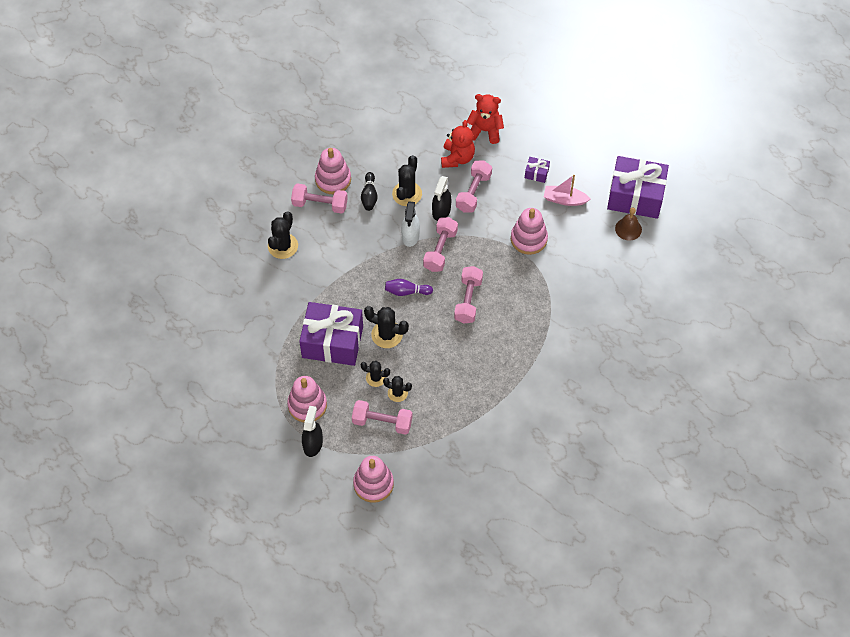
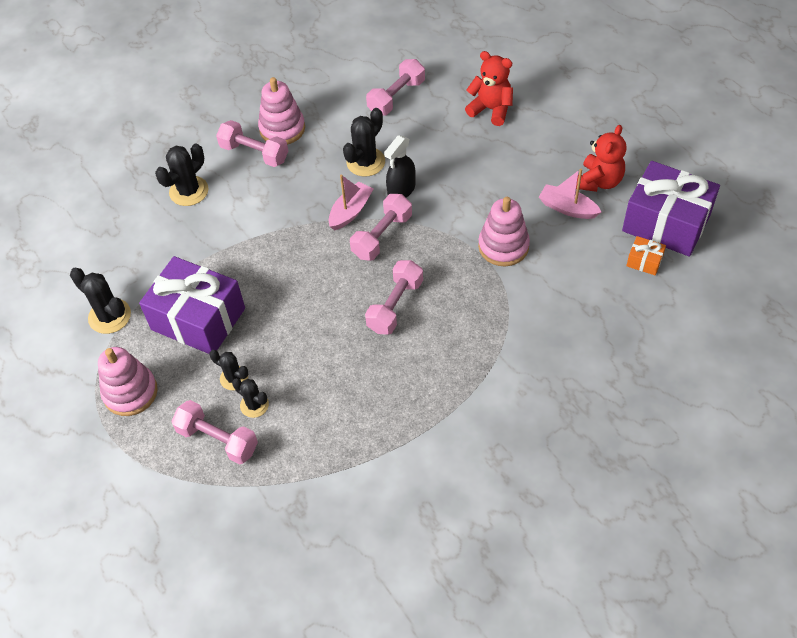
camera: 20 degrees right, 5 degrees down
(313, 444) = (114, 446): black spray bottle -> none
(369, 196) = (318, 155): black bowling pin -> none
(373, 484) = (169, 524): pink stacking toy -> none
(387, 334) = (271, 325): black cactus -> black cactus (109, 316)
(406, 291) = (319, 277): purple bowling pin -> none
(410, 236) = (350, 211): white spray bottle -> pink boat
(457, 158) = (444, 133): red teddy bear -> red teddy bear (599, 181)
(473, 192) = (450, 176): pink dumbbell -> pink dumbbell (396, 97)
(536, 173) = (540, 170): purple gift -> none
(628, 229) = (644, 261): brown bell -> orange gift

